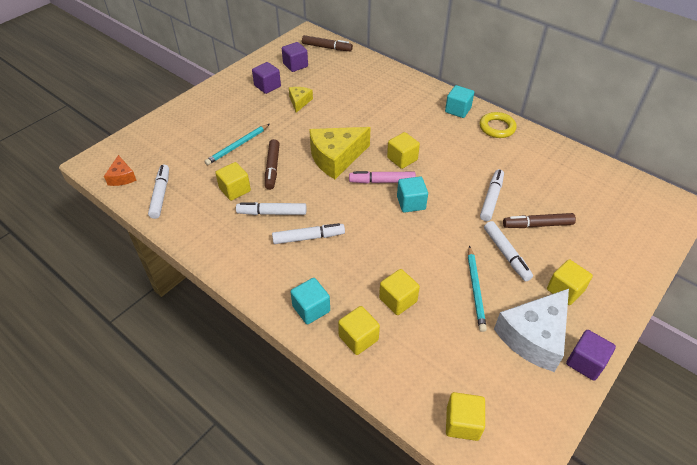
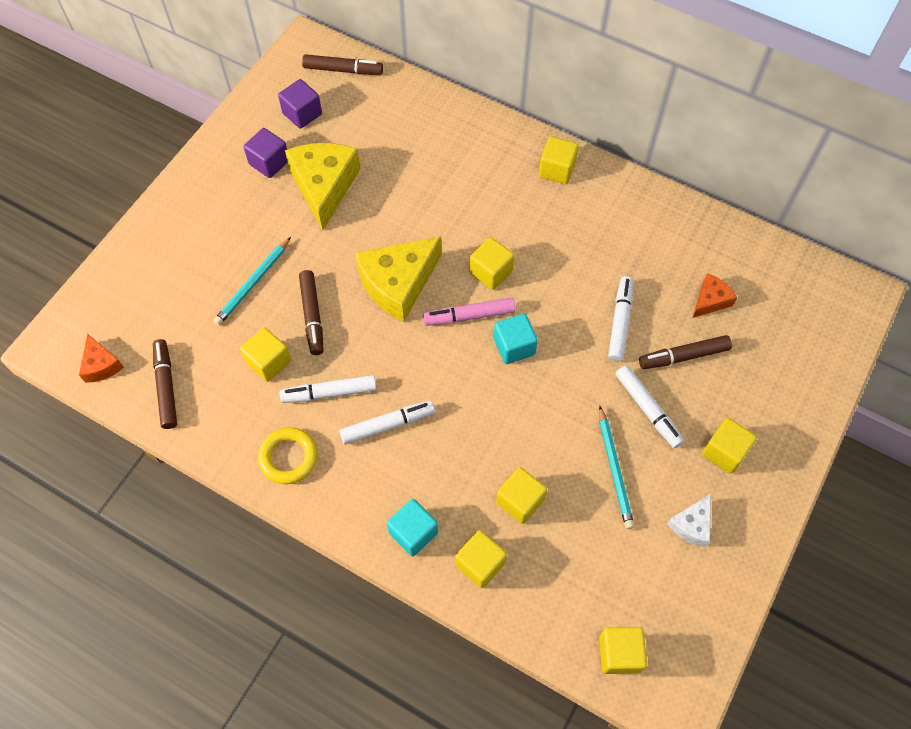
camera: 10 degrees left, 15 degrees up
(160, 195) = (166, 387): white marker -> brown marker
(299, 102) = (324, 187): yellow cheese -> yellow cheese, size x1.97
(458, 110) = (556, 170): turquoise cube -> yellow cube
(497, 128) = (615, 195): yellow ring -> yellow ring (288, 457)
(534, 337) = (691, 525): white cheese -> white cheese, size x0.51
(561, 194) = (710, 300): none -> orange cheese
(585, 362) = (754, 549): purple cube -> none

